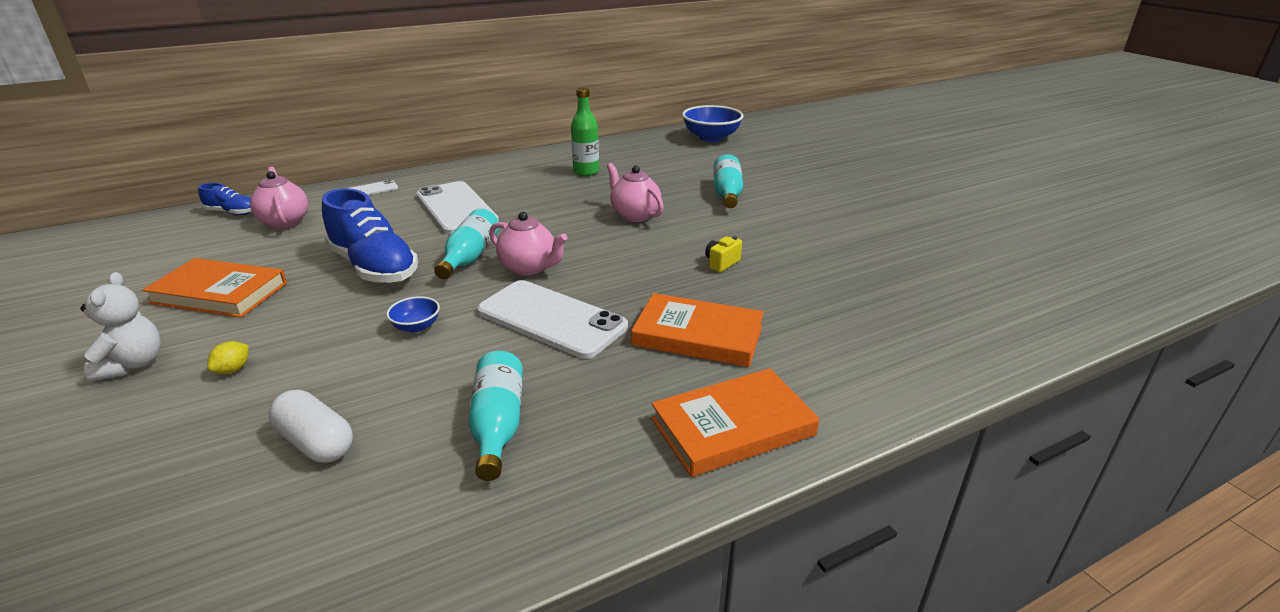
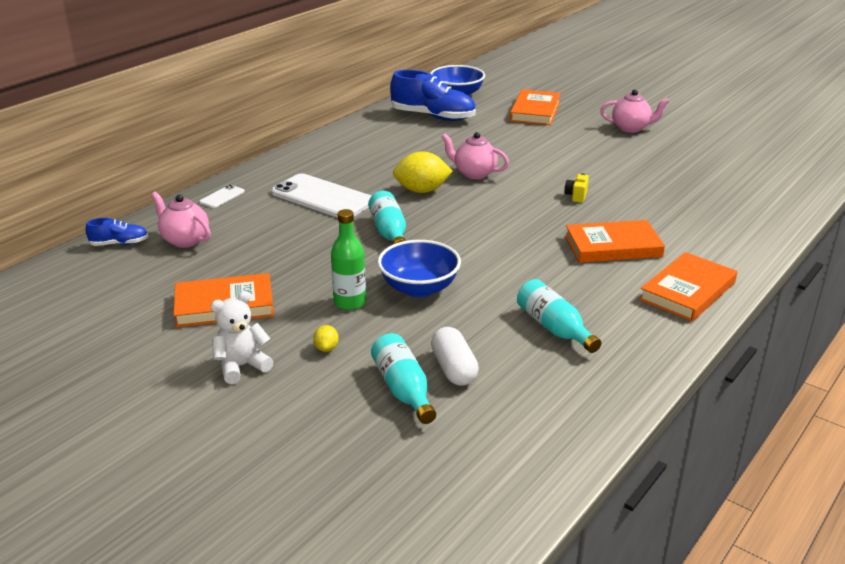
camera: 25 degrees left, 0 degrees up
(133, 364) = (242, 366): white teddy bear -> white teddy bear turned 90 degrees counterclockwise
(316, 442) = (454, 369): white capsule -> white capsule turned 60 degrees clockwise
(374, 267) = (323, 257): blue shoe -> blue shoe (433, 117)
(416, 326) = (419, 288): blue bowl -> blue bowl, size x2.02
(529, 268) = (445, 230): pink teapot -> pink teapot (631, 128)
(551, 319) = (507, 260): white phone -> none
(558, 221) = (422, 190): none -> yellow lemon
(586, 172) = (390, 145): green bottle -> green bottle (350, 302)
(727, 194) = (523, 142): turquoise bottle -> turquoise bottle (403, 389)
(777, 165) = (535, 111): none -> orange book

